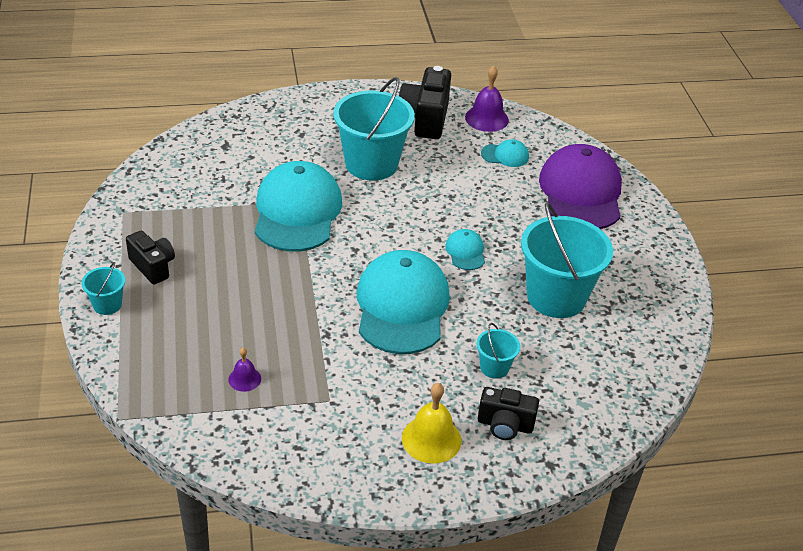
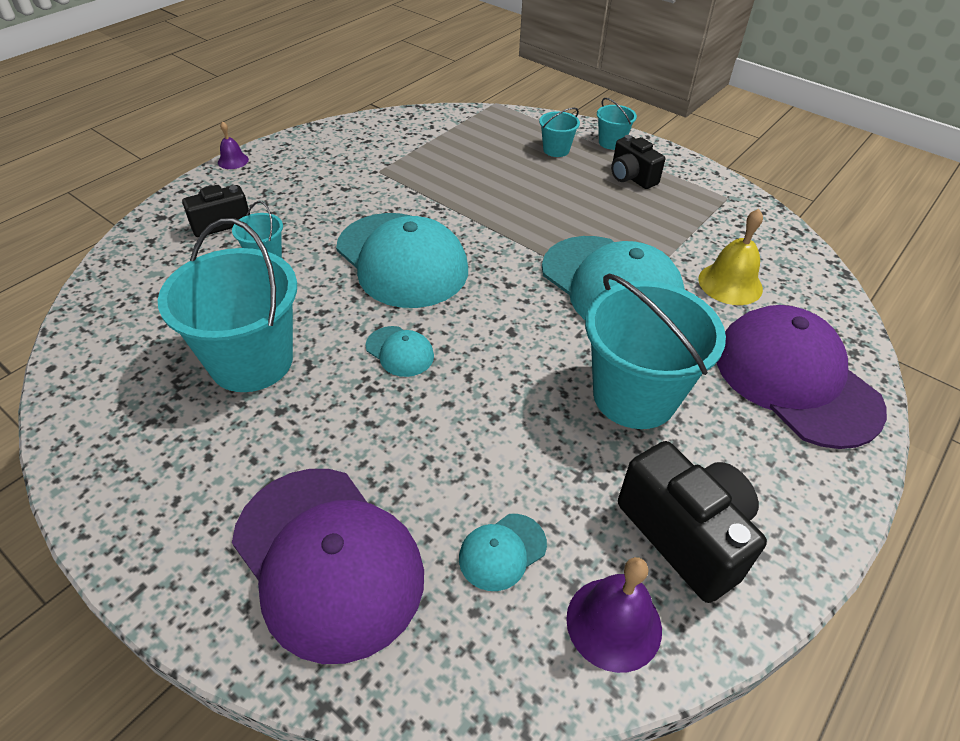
camera: 140 degrees right, 5 degrees up
(153, 267) = (631, 177): black camera -> black camera turned 45 degrees clockwise
(160, 327) = (556, 150): none -> turquoise bucket
(244, 379) = (454, 153): purple bell -> purple bell (233, 161)
(285, 125) = (795, 380): none -> purple cap
(431, 439) = (275, 187): yellow bell -> yellow bell (730, 283)

